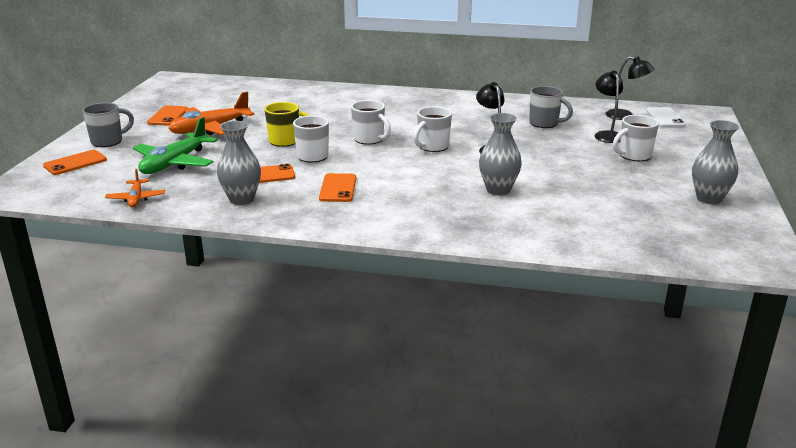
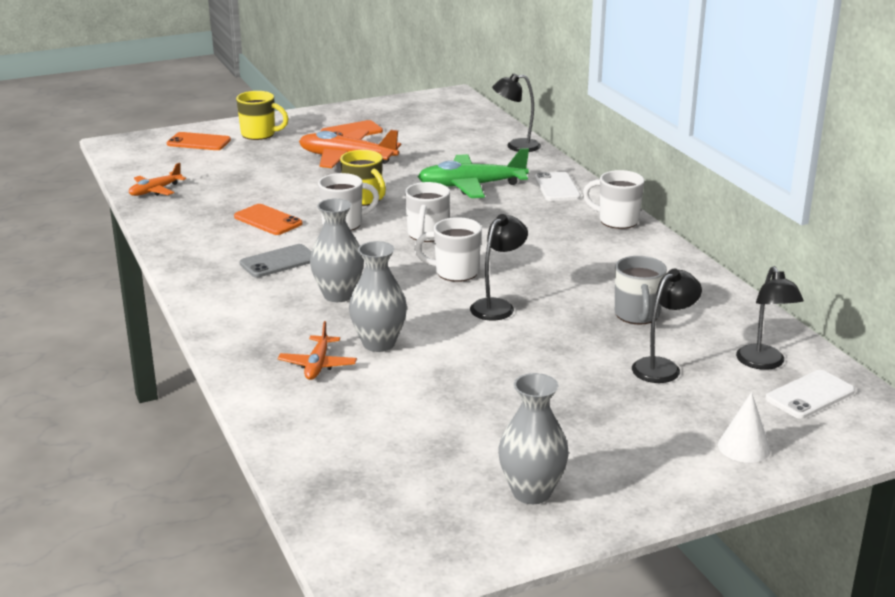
camera: 55 degrees right, 0 degrees up
(108, 141) = (259, 134): grey mug -> yellow mug
(175, 163) = (247, 176): green plane -> green plane (471, 186)
(241, 199) = (202, 230): grey vase -> grey vase (338, 295)
(285, 86) = (516, 146): none -> black lamp
(338, 188) = (278, 261): orange phone -> grey phone
(361, 94) = (557, 187): none -> white phone
(504, 214) = (317, 365): none -> orange plane
(633, 156) = (612, 404): white mug -> white mug (617, 221)
(701, 143) = (744, 447): none -> white cone

